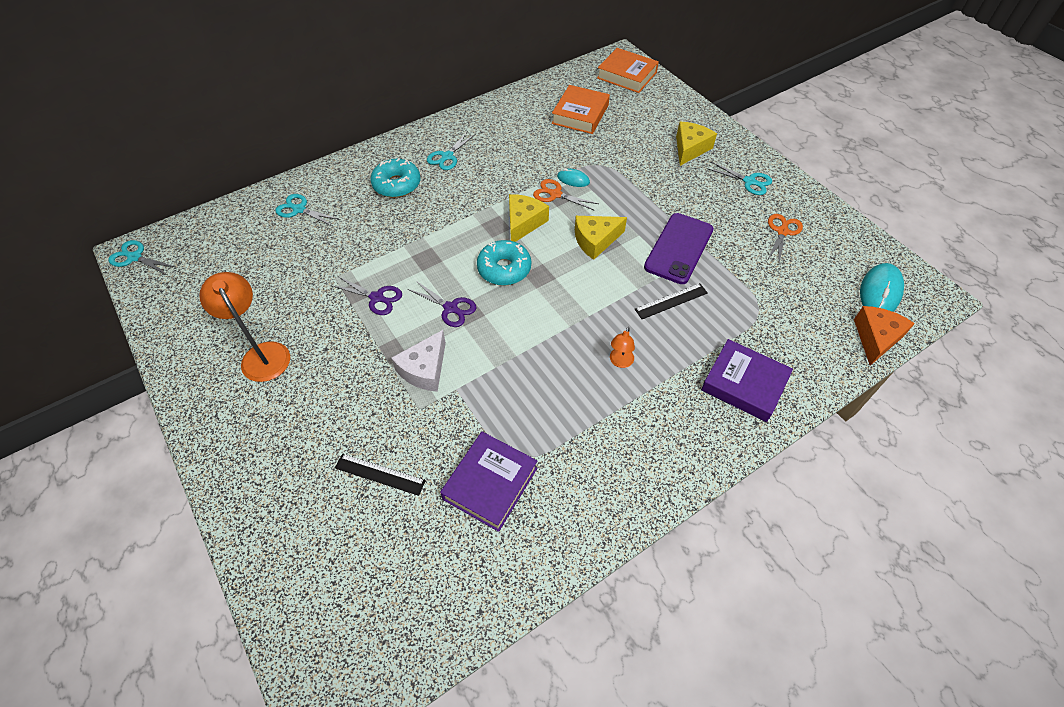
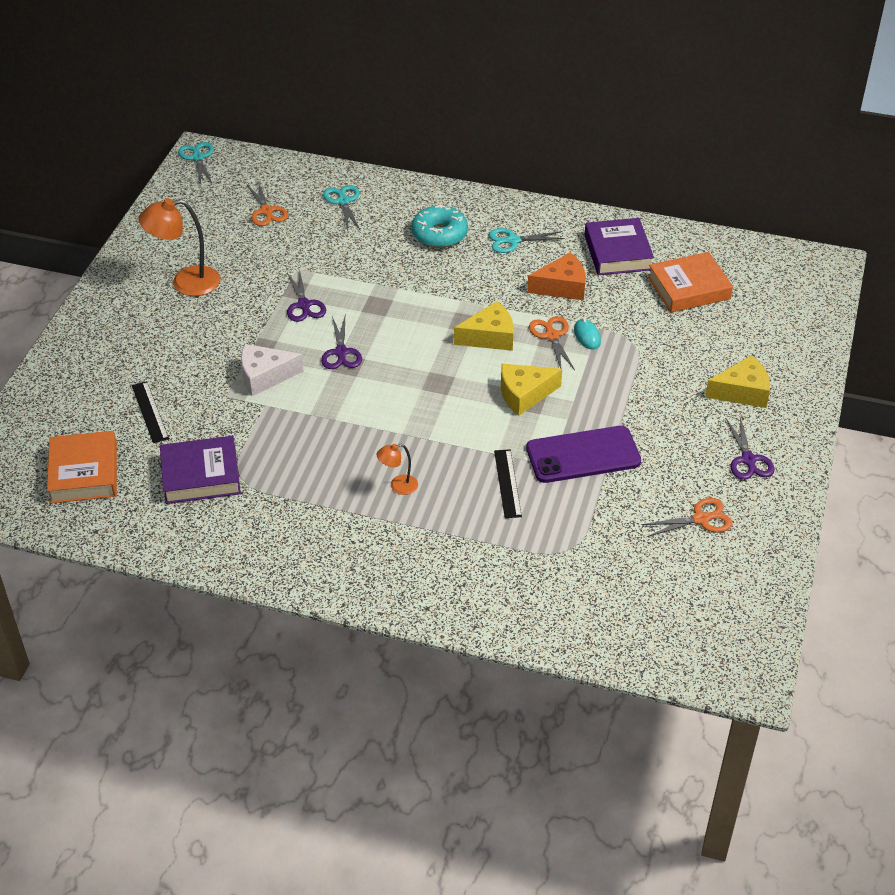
camera: 50 degrees right, 10 degrees down
(251, 256) = (266, 211): none -> orange scissors
(262, 354) = (185, 283): orange lamp -> orange lamp turned 120 degrees counterclockwise
(504, 269) = (420, 357): turquoise donut -> none
(595, 240) = (524, 394): yellow cheese -> yellow cheese turned 45 degrees counterclockwise
(627, 75) = (800, 285): orange book -> orange book (84, 473)
(671, 301) = (507, 483): black ruler -> black ruler turned 60 degrees clockwise
(744, 384) = (462, 580): purple book -> purple book (618, 252)
(749, 181) = (748, 460): turquoise scissors -> purple scissors
(876, 338) = (629, 653): orange cheese -> orange cheese (562, 287)
(880, 292) = (701, 631): turquoise mouse -> none

